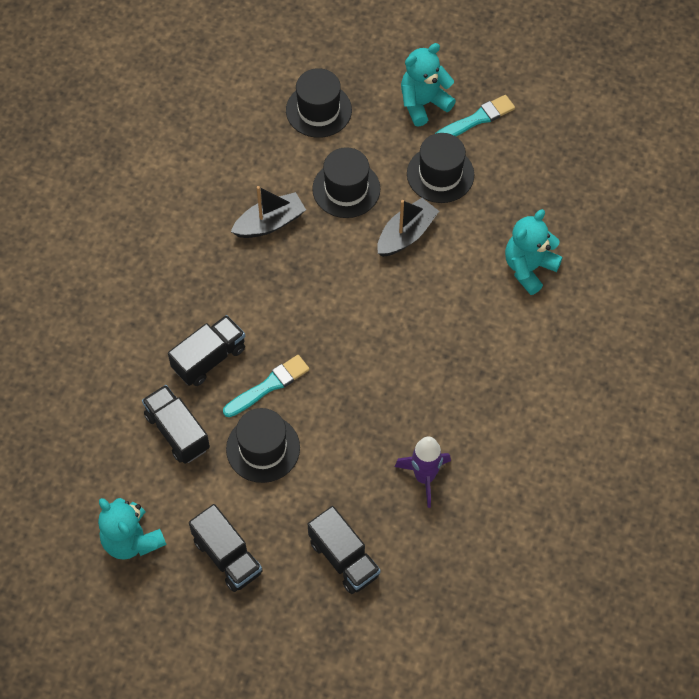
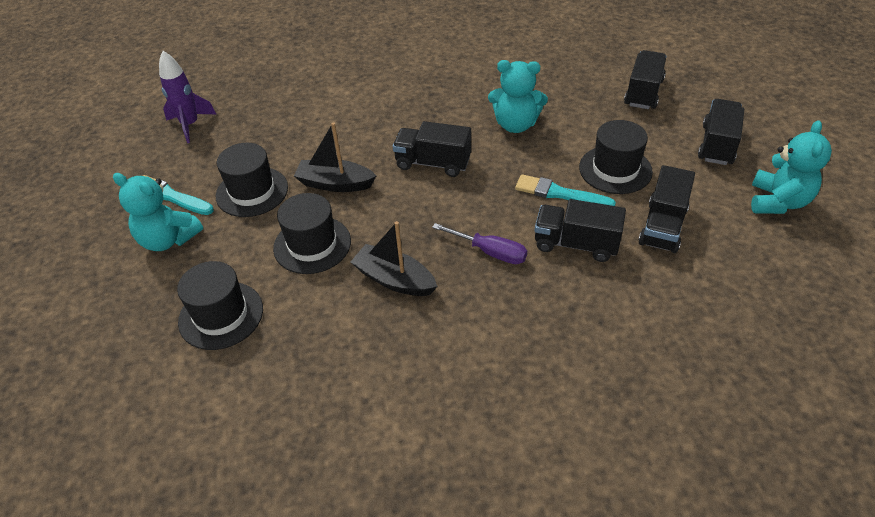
camera: 120 degrees left, 15 degrees down
(247, 297) = (491, 252): none -> purple screwdriver
(378, 317) = (433, 163): none -> black truck
(424, 477) = (542, 85): purple rocket -> purple rocket (190, 125)
(529, 268) = (316, 107): turquoise teddy bear -> turquoise teddy bear (515, 125)

